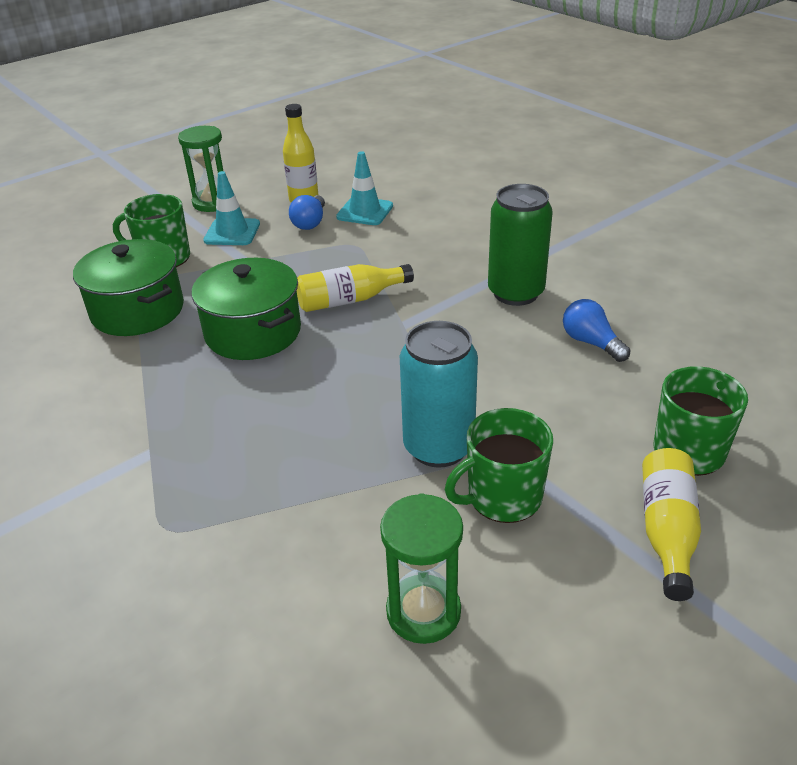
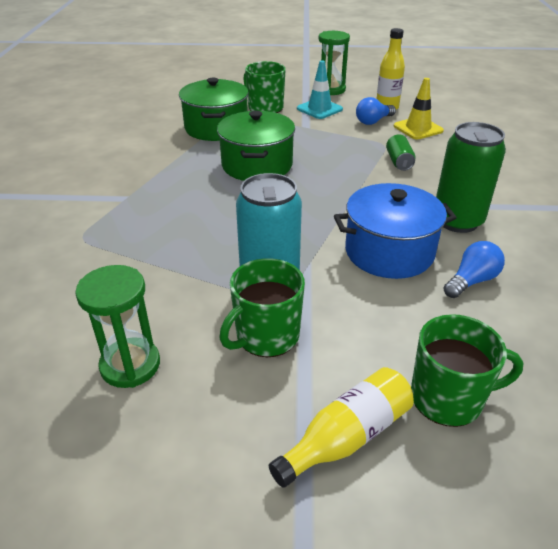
camera: 40 degrees right, 0 degrees up
(349, 300) = (336, 173): yellow bottle -> none
(365, 211) = (418, 128): turquoise traffic cone -> yellow traffic cone
(393, 257) = (399, 162): none -> green can
(499, 354) = (389, 252): none -> blue pot
(502, 497) = (266, 336): green mug -> green mug turned 60 degrees counterclockwise
(591, 342) = (471, 281): blue light bulb -> blue light bulb turned 45 degrees clockwise

